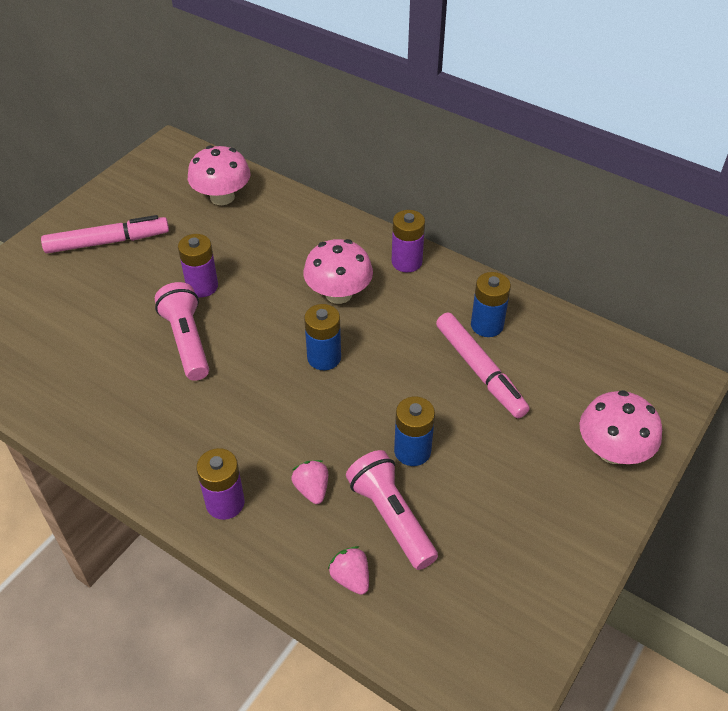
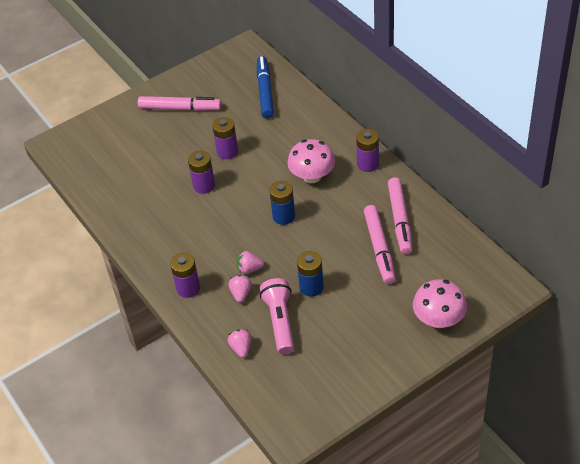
camera: 25 degrees right, 0 degrees up
(187, 341) = (204, 185): pink flashlight -> purple battery
(222, 197) = (265, 91): pink mushroom -> blue marker
(308, 447) = (249, 269): none -> pink strawberry
(487, 325) = (400, 220): blue battery -> pink marker

